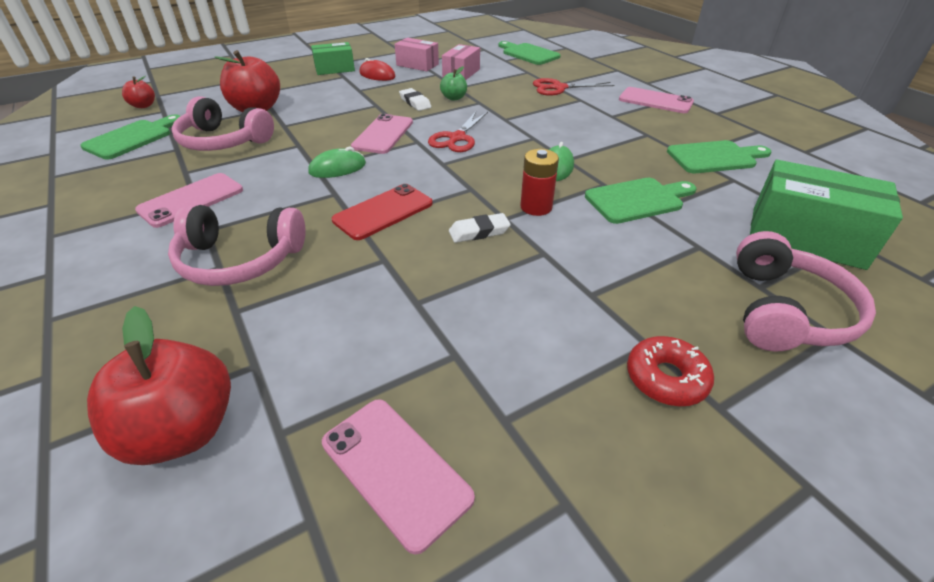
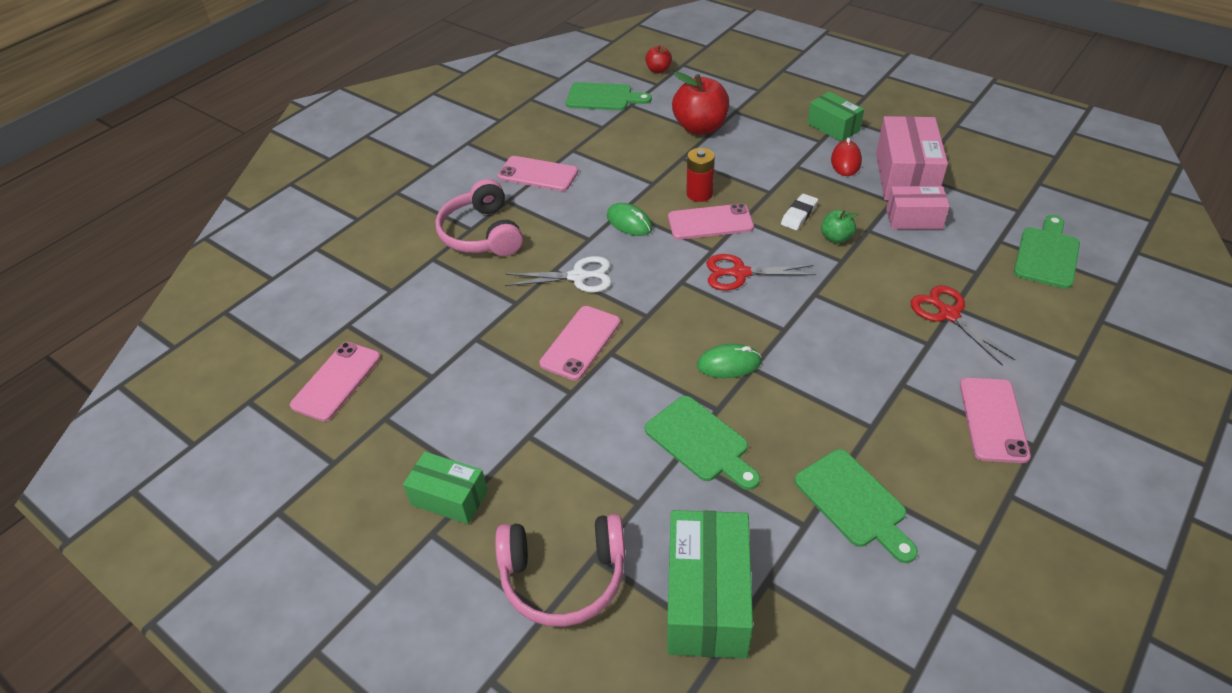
camera: 70 degrees right, 5 degrees up
(183, 430) = (338, 288): red apple -> none
(223, 141) = (630, 142): pink headphones -> none
(383, 212) = (578, 277): red phone -> white scissors
(417, 65) = (905, 177): pink box -> pink box, size x1.65
(479, 232) = (580, 343): white eraser -> pink phone
(536, 207) = (641, 368): red battery -> red battery (699, 194)
(666, 378) = (449, 497): red donut -> green box

